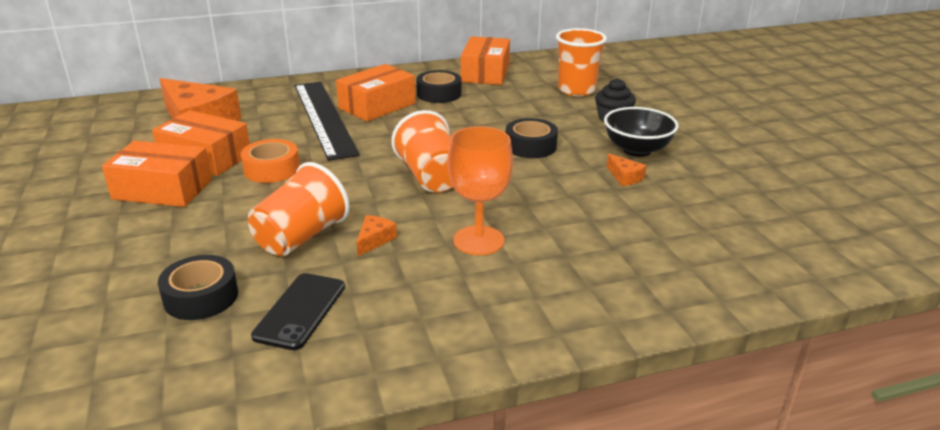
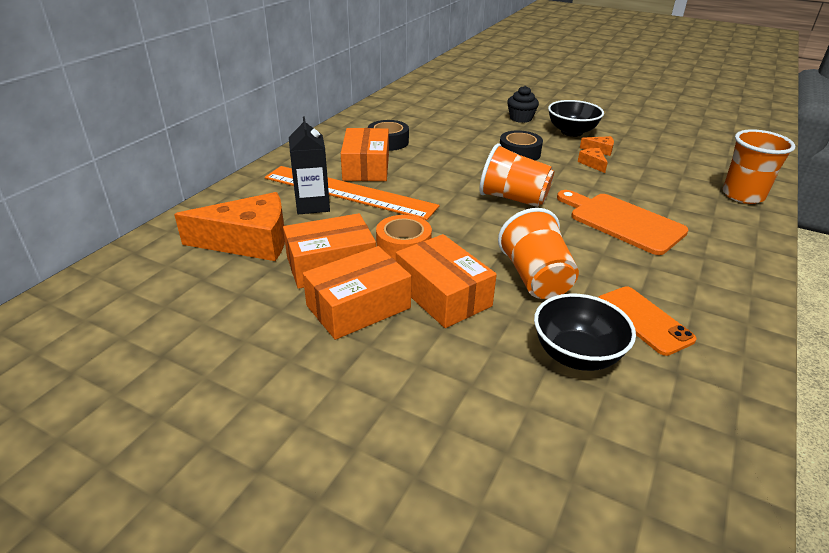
camera: 45 degrees left, 5 degrees up
(201, 297) = (576, 355): black tape -> black bowl
(282, 116) = (312, 205): none -> black carton
(300, 311) = (644, 320): black phone -> orange phone
(324, 118) = (349, 192): black ruler -> orange ruler
(374, 240) = (576, 253): orange cheese -> orange cheese (592, 164)
(478, 240) = (622, 221): orange goblet -> orange cutting board
(485, 73) = (384, 116): orange box -> orange box (443, 295)
(576, 90) = (464, 108): orange cup -> orange cup (743, 195)

